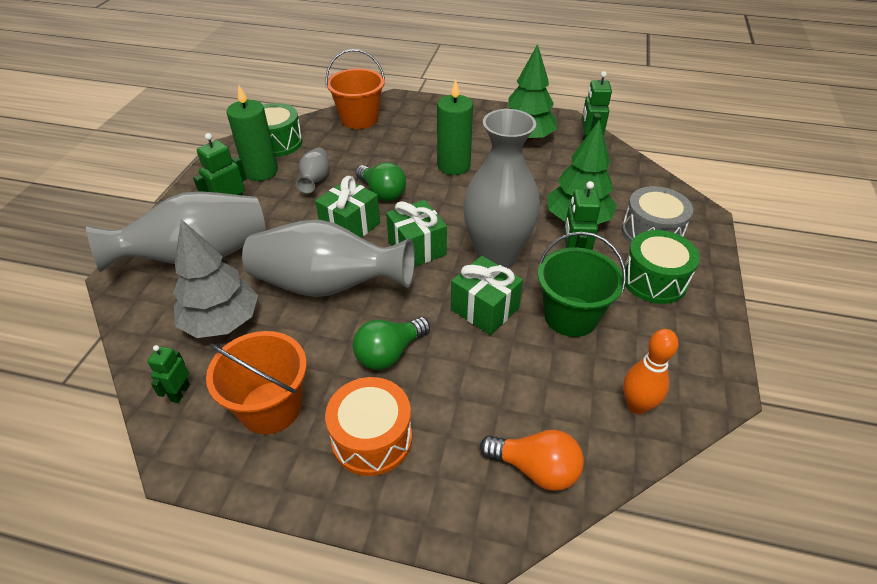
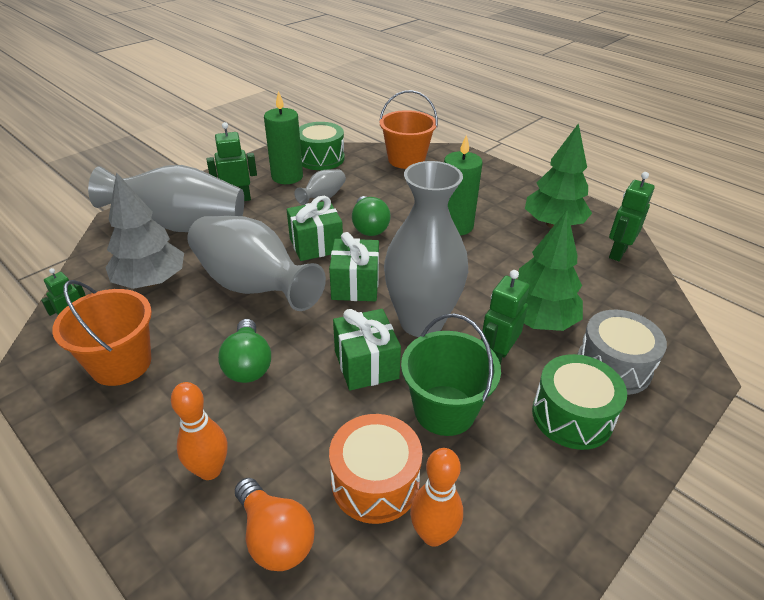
camera: 30 degrees right, 5 degrees down
(372, 438) = (167, 429): orange drum -> orange drum (375, 482)
(389, 353) = (248, 364): green light bulb -> green light bulb turned 90 degrees counterclockwise
(439, 450) = (210, 470): none -> orange bowling pin

